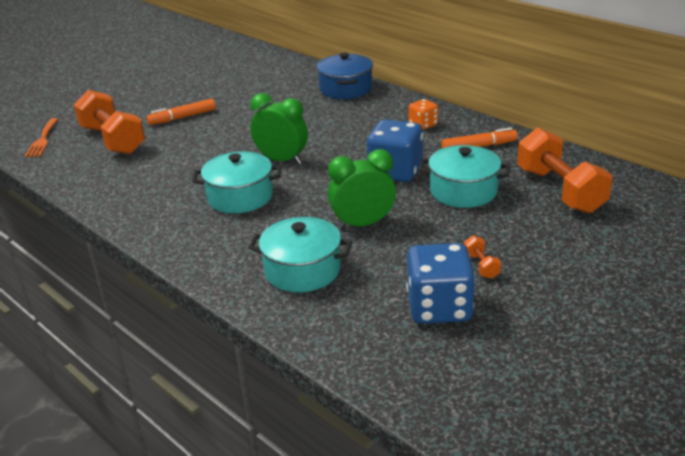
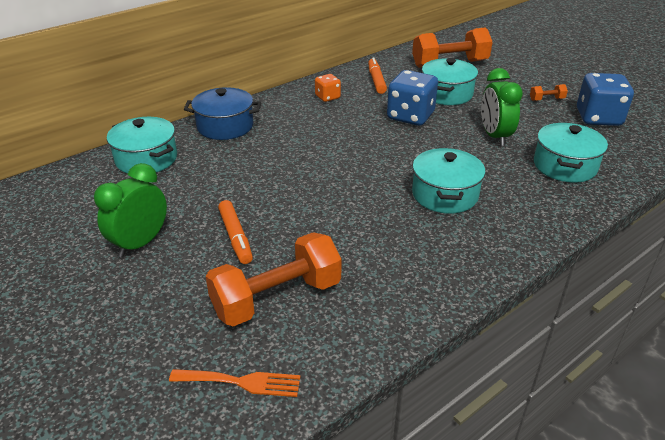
camera: 85 degrees left, 5 degrees up
(282, 160) = (374, 169): green clock -> green clock (140, 243)
(286, 71) = (146, 159): none -> turquoise pot

